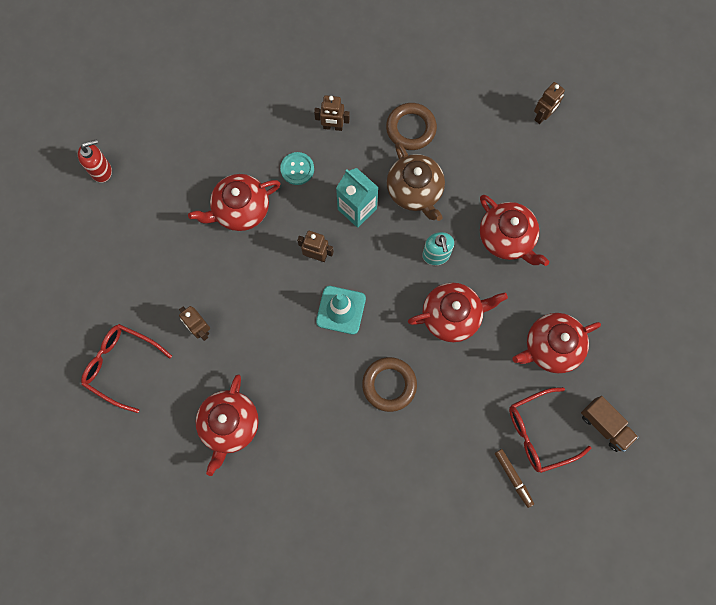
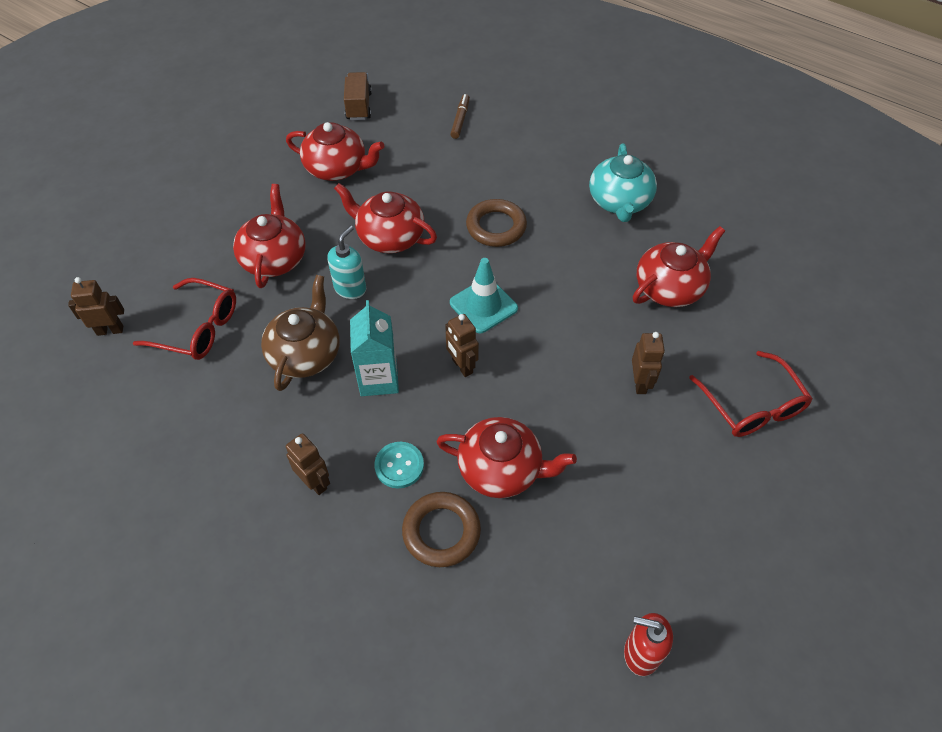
camera: 140 degrees left, 20 degrees down
(320, 485) = (619, 202): none -> turquoise teapot
(411, 128) = (240, 415): brown ring -> brown ring (441, 532)
(539, 432) = (410, 130): red glasses -> red glasses (198, 328)

